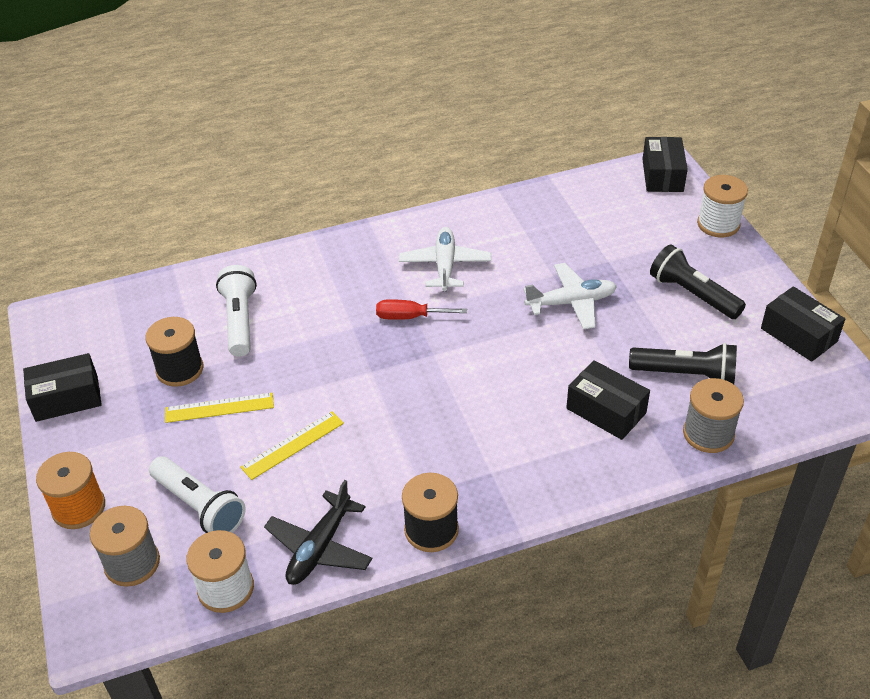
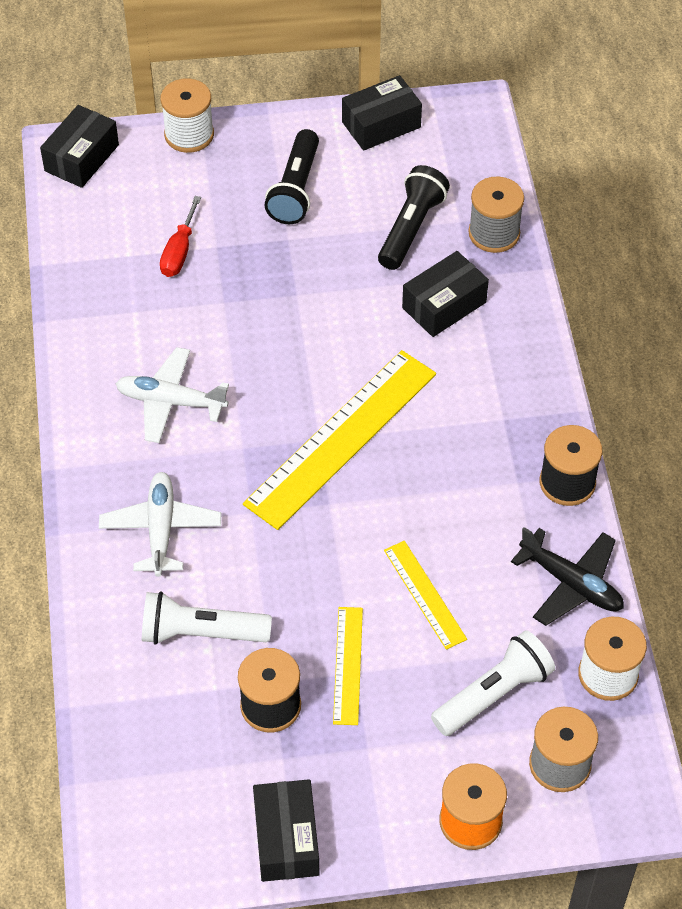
camera: 80 degrees left, 10 degrees up
(410, 317) = (250, 452): red screwdriver -> red screwdriver (179, 252)
(438, 367) = (341, 438): none -> yellow ruler
(571, 303) = (275, 296): white plane -> white plane (161, 529)
(662, 175) = (81, 158): black box -> black box turned 75 degrees counterclockwise
(692, 294) = (295, 189): black flashlight -> black flashlight turned 45 degrees counterclockwise

